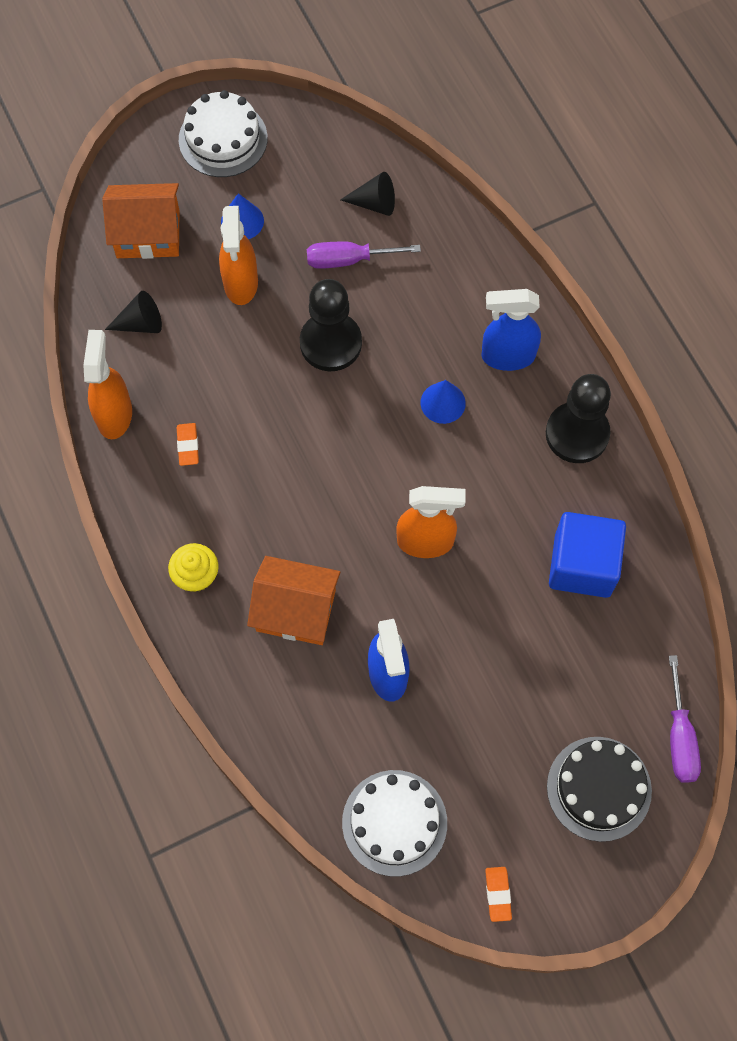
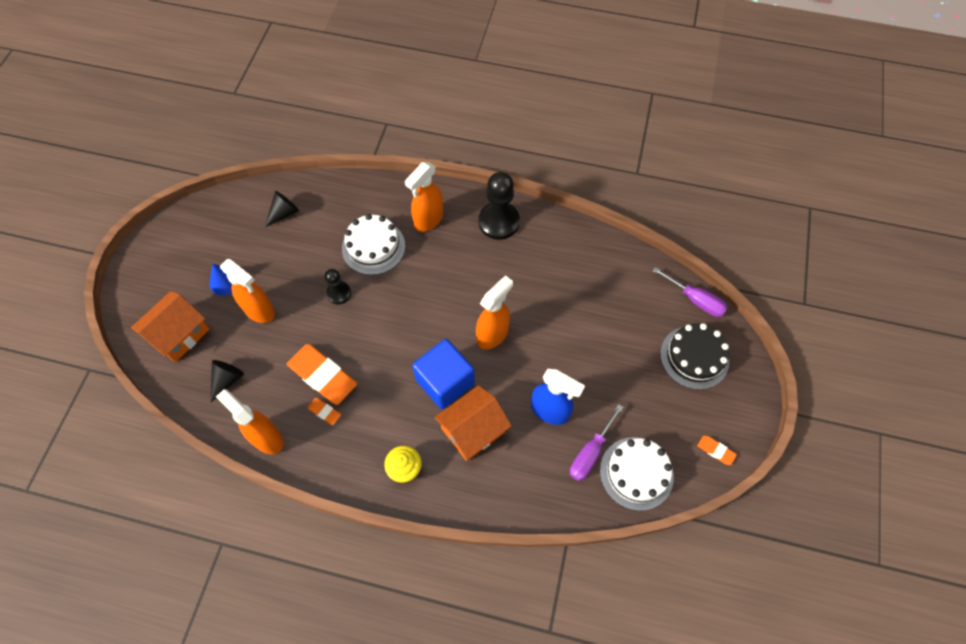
camera: 50 degrees left, 5 degrees down
(223, 139) = (168, 254): white cake -> white cake (373, 247)
(224, 409) = (322, 376): none -> orange eraser
(330, 343) = (339, 293): black pawn -> black pawn, size x0.56
(348, 260) = (302, 249): purple screwdriver -> purple screwdriver (590, 452)
(443, 403) = (424, 267): blue cone -> none
(507, 356) = (428, 219): blue spray bottle -> orange spray bottle
(582, 565) = (570, 273): blue cube -> blue cube (445, 382)

